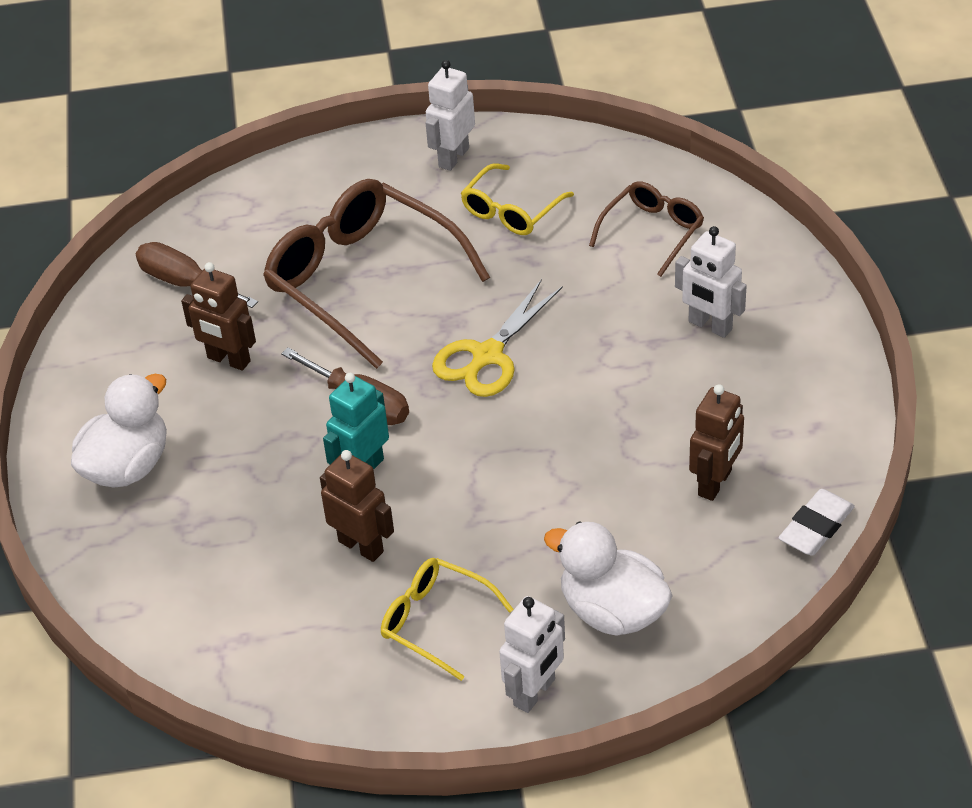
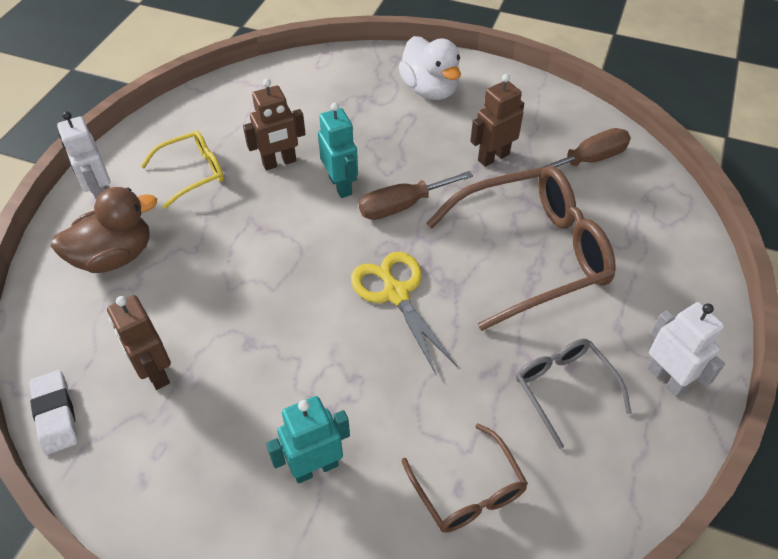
camera: 115 degrees right, 5 degrees up
(511, 211) = (564, 388): yellow glasses -> grey glasses
(612, 611) = (114, 256): white duck -> brown duck
(710, 326) = (315, 467): white robot -> turquoise robot

